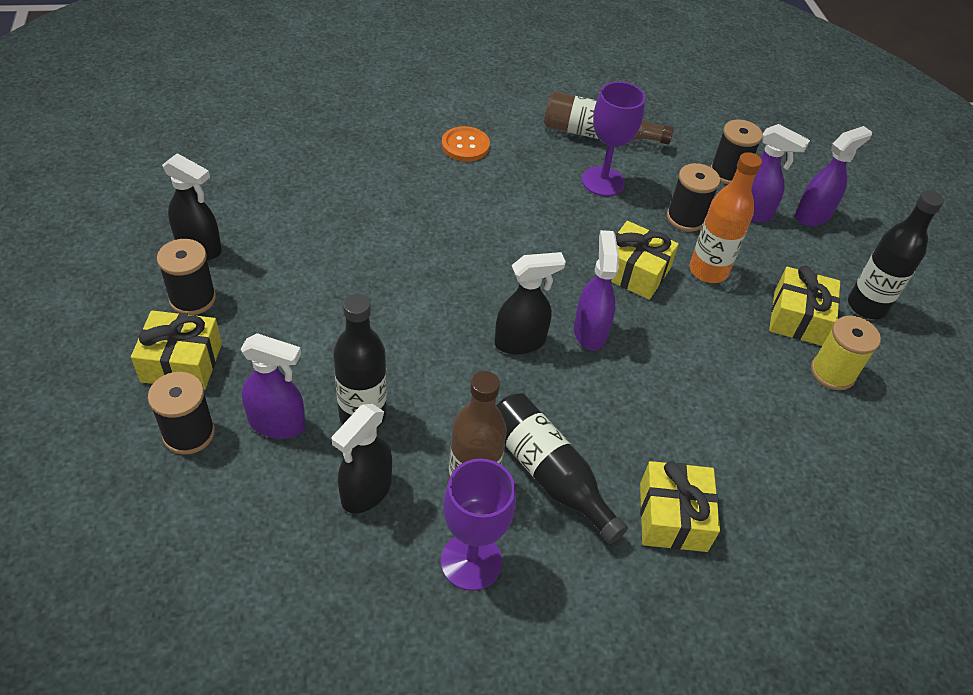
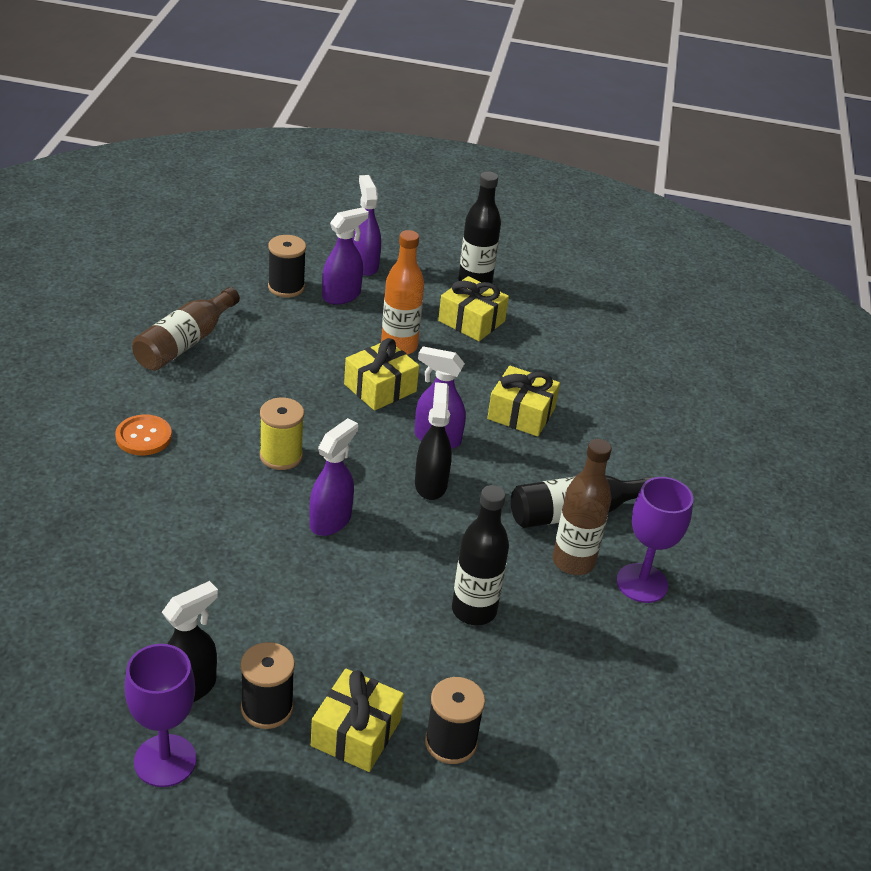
camera: 70 degrees left, 10 degrees down
(277, 423) = (462, 673): purple spray bottle -> purple spray bottle (331, 521)
(366, 491) = (557, 629): black spray bottle -> none
(603, 181) = (254, 364): purple goblet -> purple goblet (165, 760)
(673, 517) = (633, 460): yellow gift -> yellow gift (521, 413)
(685, 218) = (330, 334): black spool -> none
(832, 372) = (532, 328): yellow spool -> yellow spool (281, 456)

